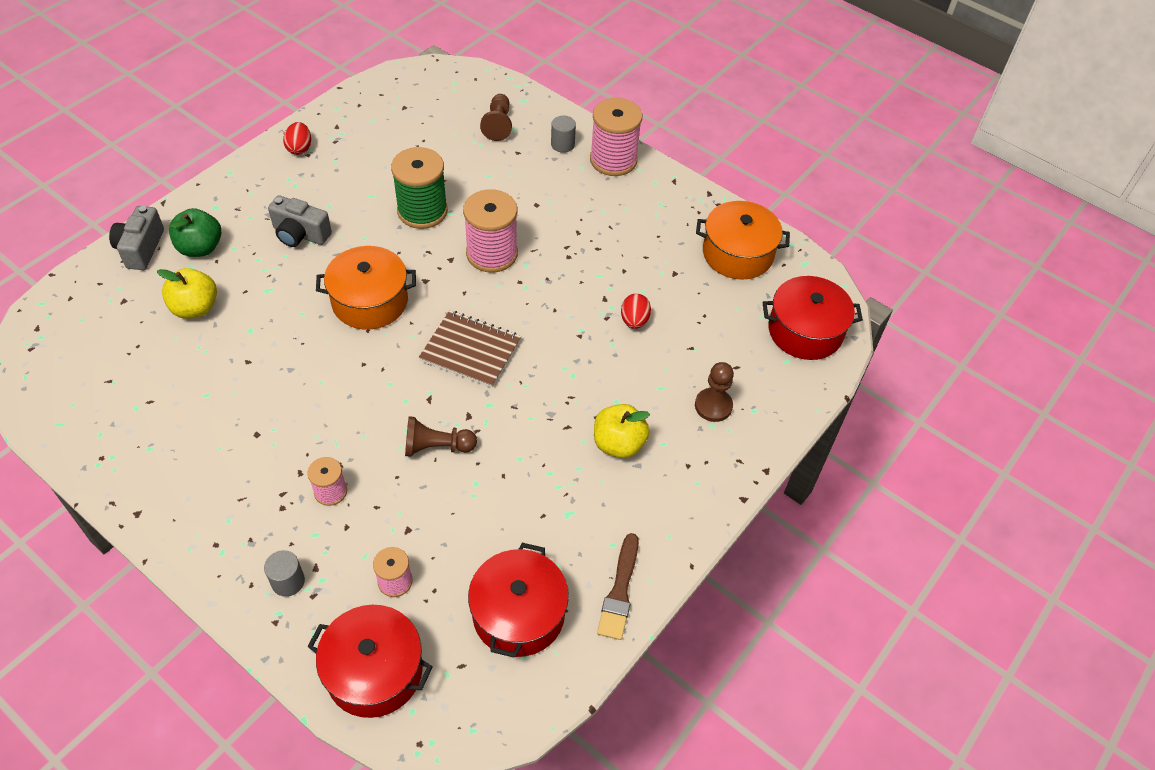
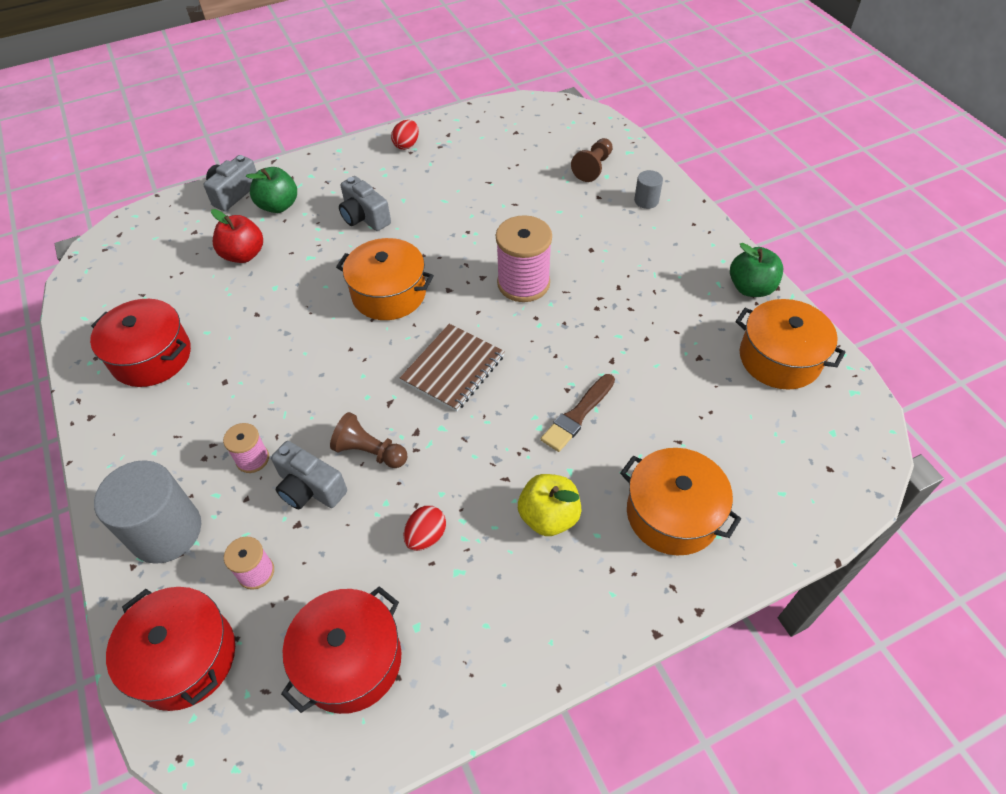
camera: 30 degrees right, 0 degrees up
(195, 308) = (244, 255): yellow apple -> red apple
(288, 581) = (166, 531): grey cylinder -> grey cylinder, size x2.11
(400, 496) = (310, 488): none -> grey camera
(422, 211) = (481, 226): green spool -> none
(470, 350) = (453, 369): brown notebook -> brown notebook turned 75 degrees clockwise
(613, 160) = (690, 228): pink spool -> none
(619, 591) = (465, 682): brown brush -> brown brush (577, 415)
(634, 321) = (631, 393): red egg -> red egg (426, 536)
(688, 200) = (751, 288): none -> green apple
(713, 406) = (672, 513): brown pawn -> orange pot
(805, 331) = (820, 467): red pot -> red pot (151, 356)

